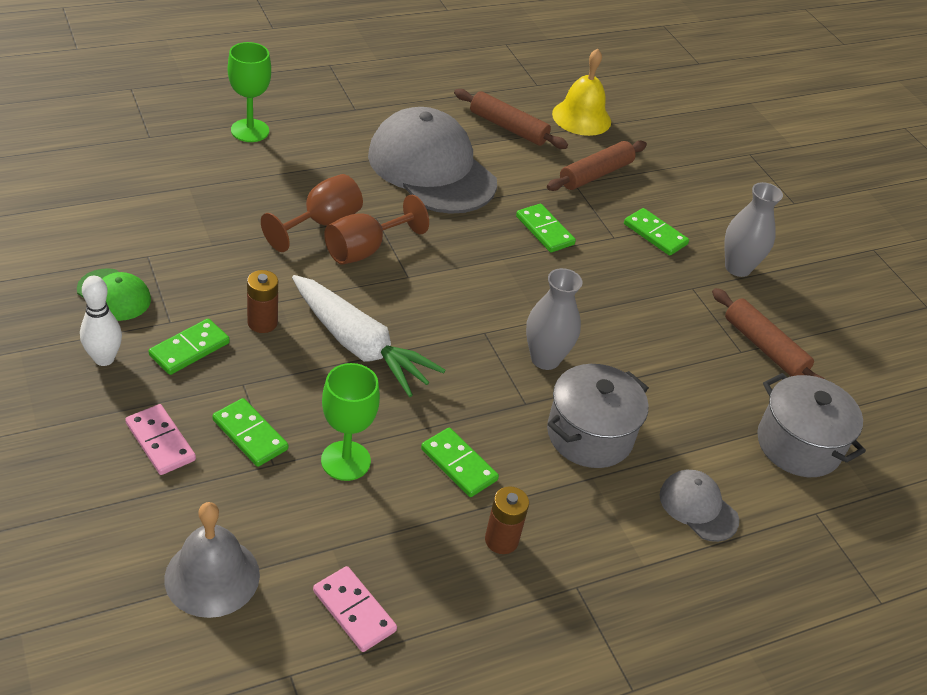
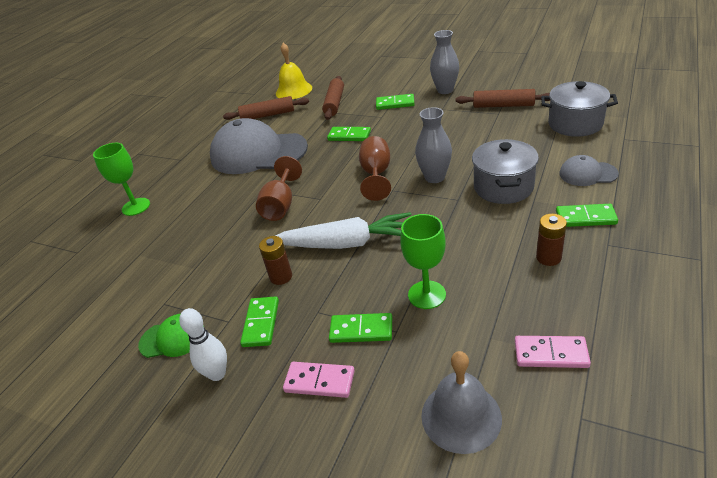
camera: 30 degrees left, 5 degrees down
(321, 224) = (240, 213): brown goblet -> brown goblet (376, 175)
(458, 464) = (476, 247): green domino -> green domino (585, 218)

